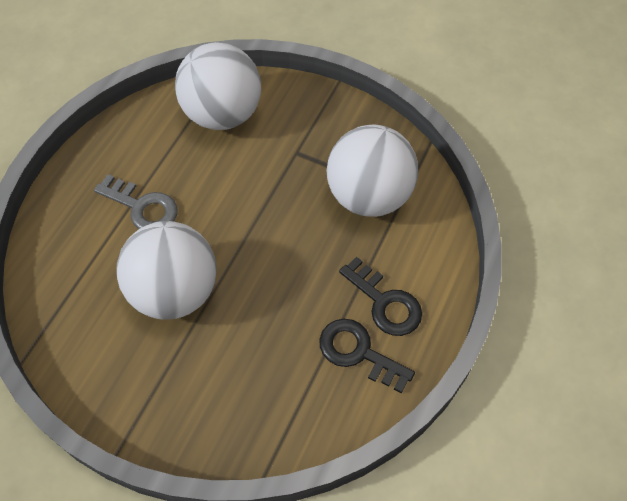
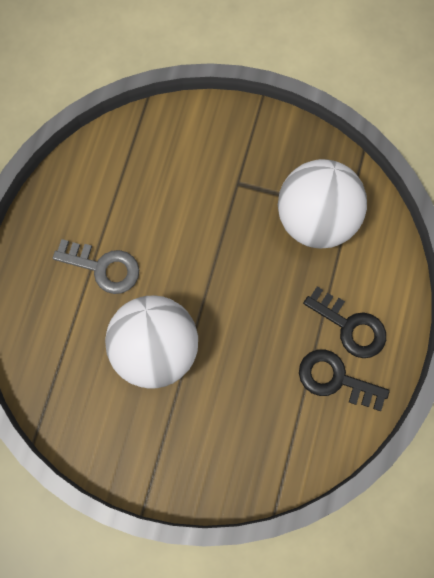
camera: 10 degrees left, 15 degrees up
(223, 113) = (156, 152): white ball -> none

